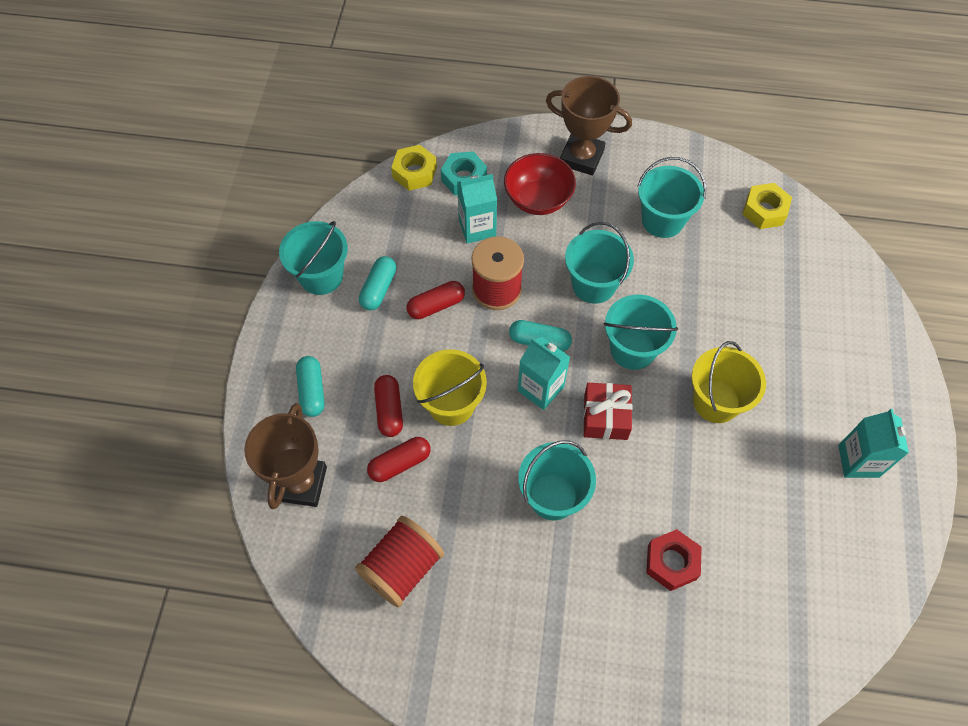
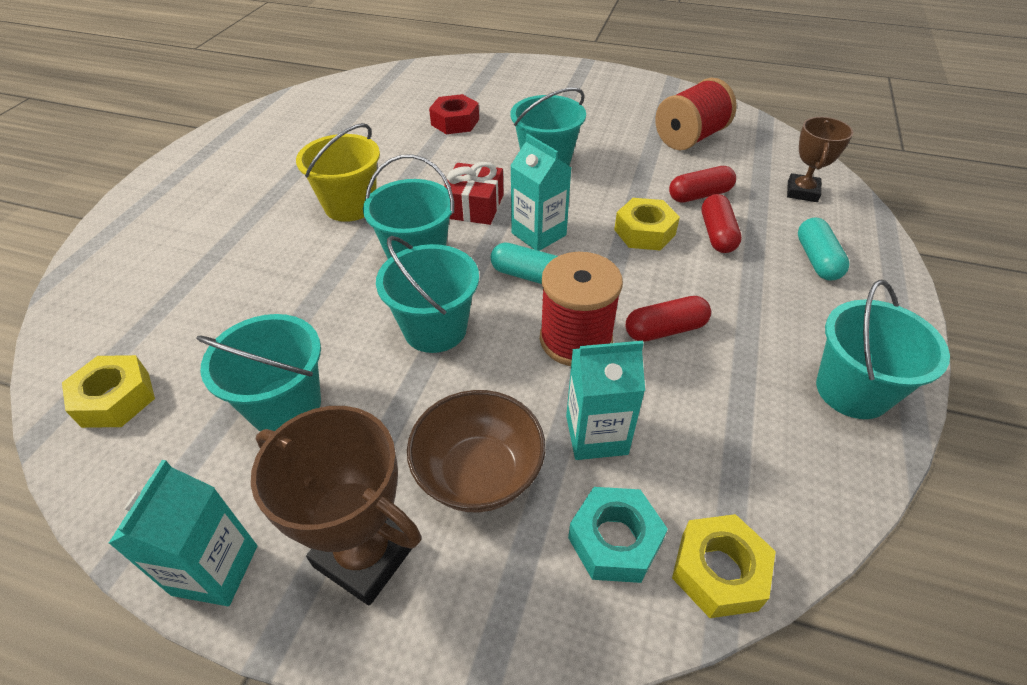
camera: 170 degrees left, 15 degrees down
(301, 483) = (802, 192): brown trophy -> brown trophy, size x0.65
(378, 289) = (754, 361): turquoise capsule -> none
(451, 404) = (644, 232): yellow bucket -> yellow nut
(538, 199) = (479, 473): red bowl -> brown bowl
(858, 461) = (247, 156): turquoise carton -> turquoise carton (215, 570)

